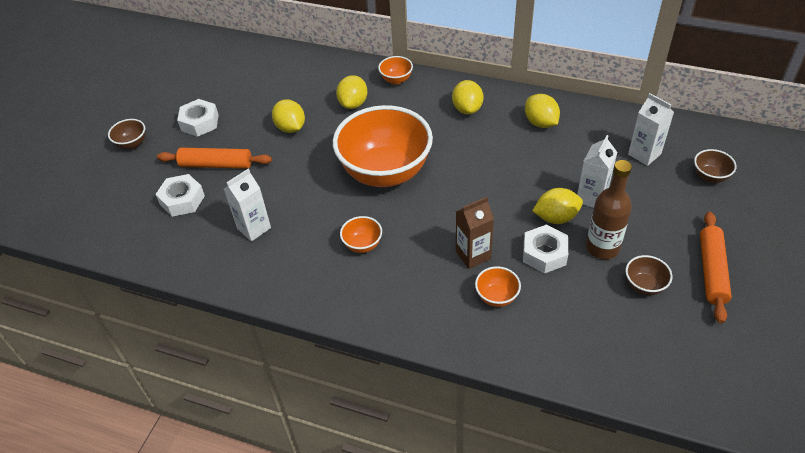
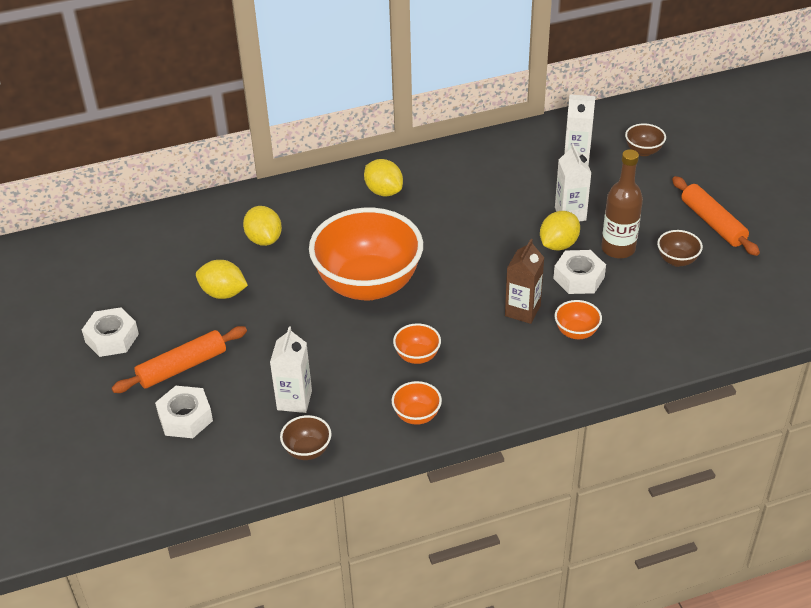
camera: 40 degrees left, 5 degrees down
(132, 144) = (55, 398): brown bowl -> brown bowl (307, 450)
(396, 80) = (283, 197): orange bowl -> orange bowl (417, 415)
(540, 123) = (464, 172): yellow lemon -> none

